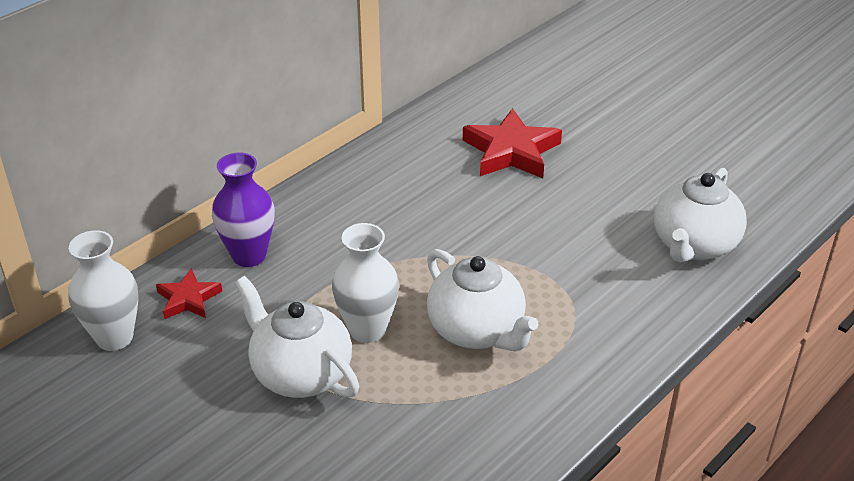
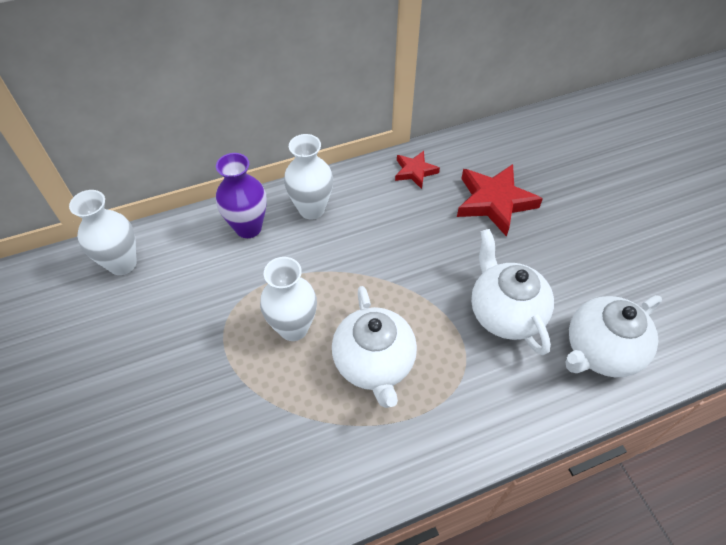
camera: 25 degrees right, 15 degrees up
(188, 299) = (187, 250): red star -> red star (415, 171)
(300, 373) = (224, 348): white teapot -> white teapot (504, 313)
(313, 216) = (311, 209): none -> white vase

